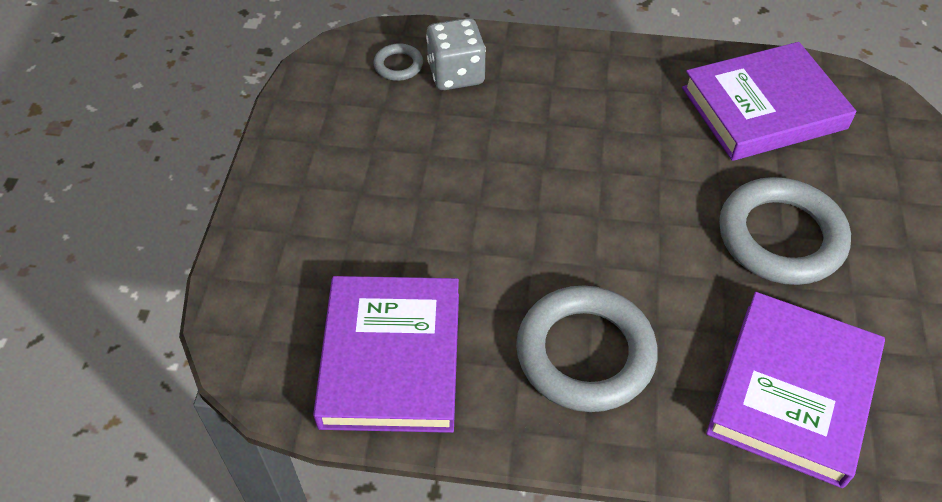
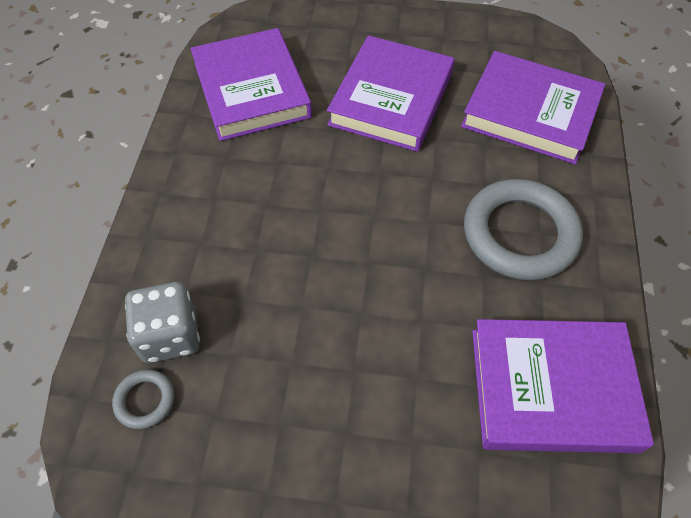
camera: 90 degrees left, 5 degrees up
(781, 237) = (391, 99): grey ring -> purple book

